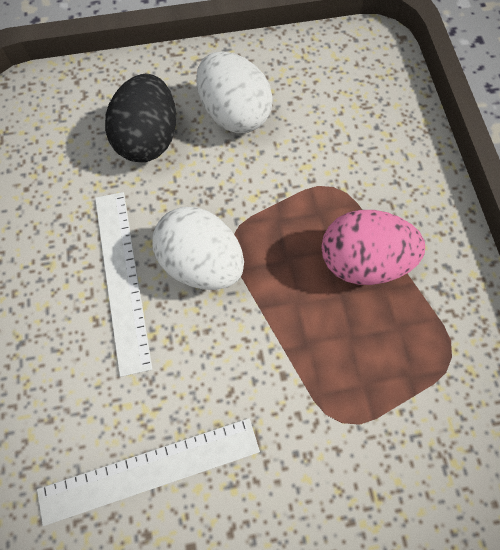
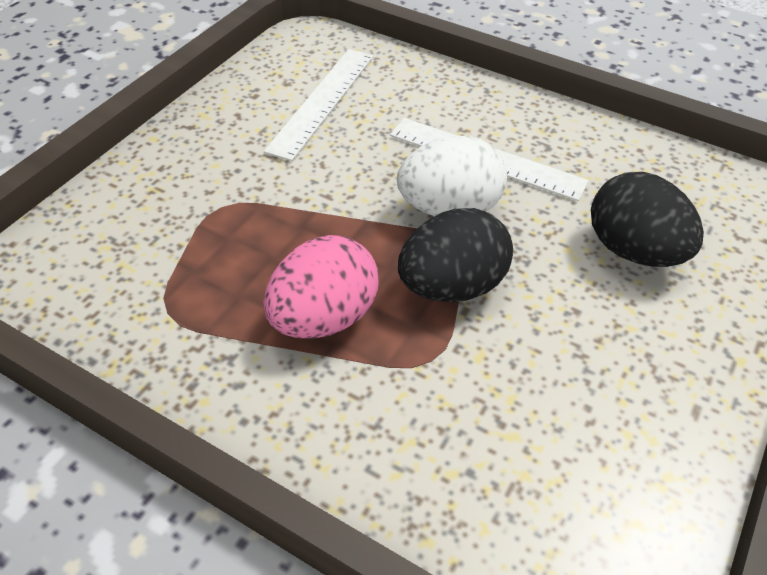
camera: 130 degrees right, 20 degrees down
(234, 114) = (612, 339): white egg -> none
(270, 212) = (452, 286): none -> black egg

